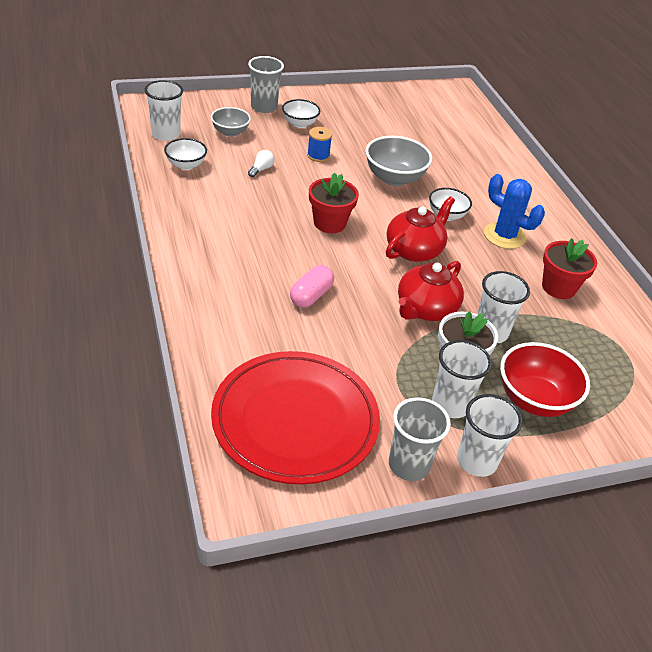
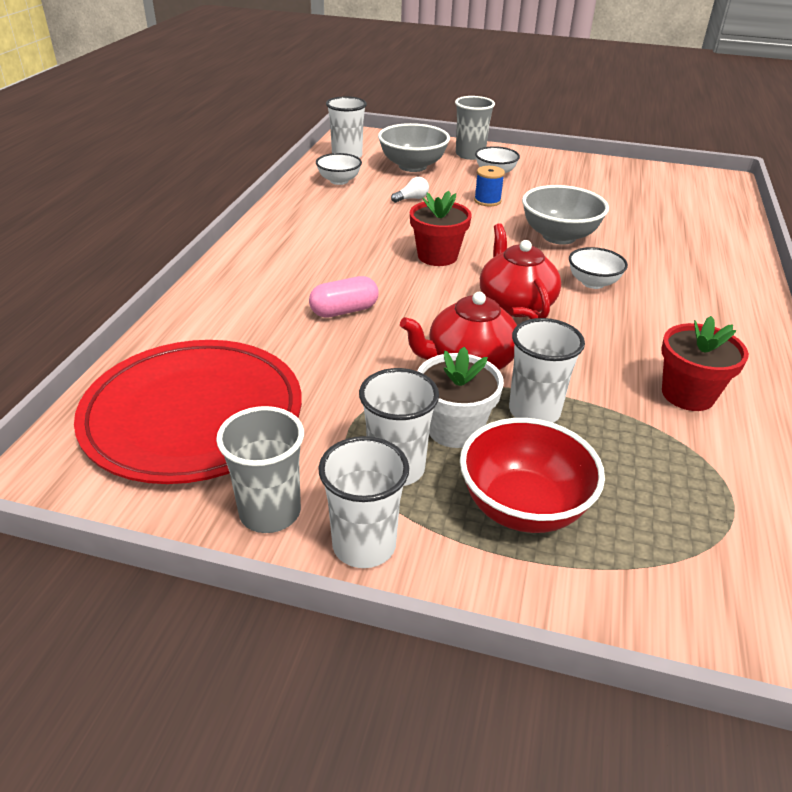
camera: 35 degrees right, 5 degrees down
(230, 132) = (412, 166): grey bowl -> grey bowl, size x1.62
(414, 250) = (515, 304): red teapot -> red teapot turned 90 degrees counterclockwise
(504, 236) = (656, 321): blue cactus -> none

